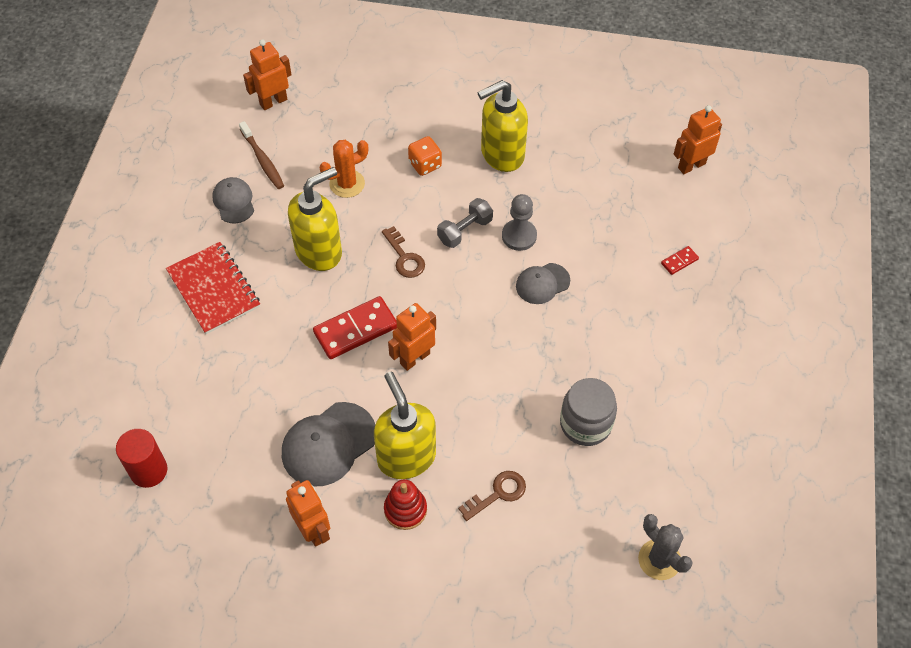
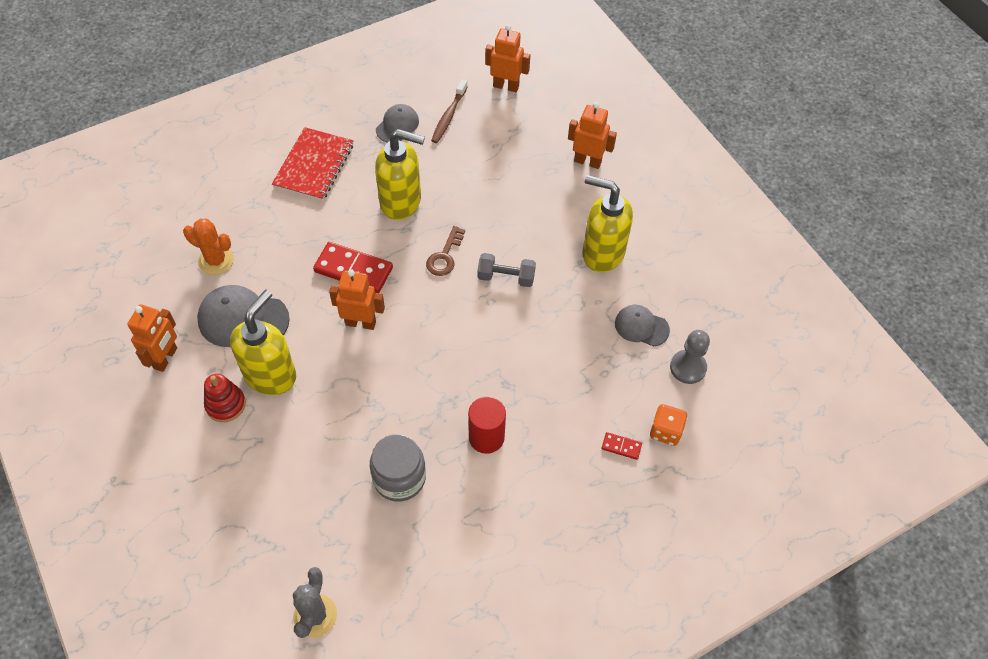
camera: 50 degrees right, 0 degrees up
(149, 470) = (141, 232): red cylinder -> red cylinder (486, 437)
(347, 184) = (477, 177): orange cactus -> orange cactus (216, 260)
(425, 164) = (542, 211): orange dice -> orange dice (665, 431)
(498, 494) = (286, 457): brown key -> none
(519, 236) = (535, 316): grey pawn -> grey pawn (688, 368)
(542, 283) = (505, 361): grey cap -> grey cap (641, 326)
(691, 165) = (731, 392): orange robot -> orange robot (587, 161)

